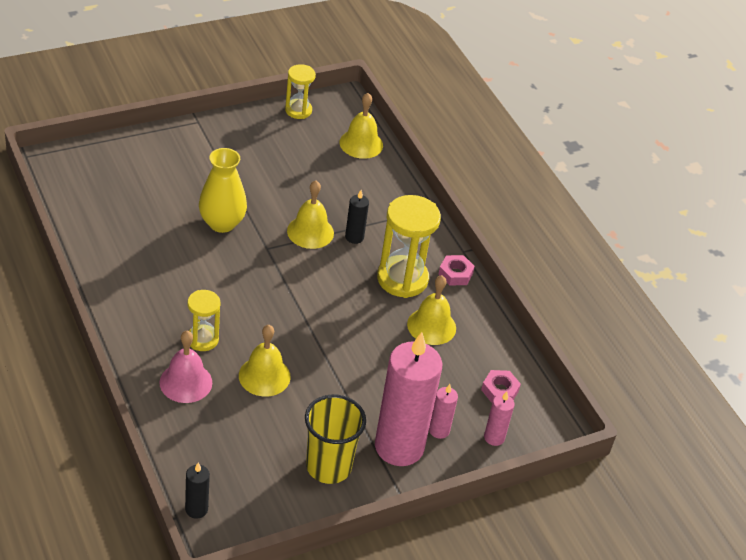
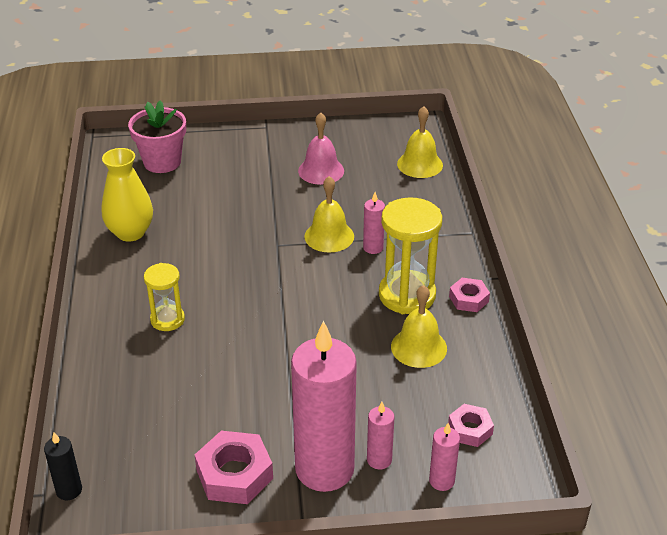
camera: 25 degrees right, 5 degrees down
(114, 176) = (162, 162): none -> pink flower pot
(186, 382) = (128, 358): pink bell -> pink bell (321, 170)
(222, 223) = (243, 216): yellow vase -> yellow vase (130, 232)
(264, 376) = (212, 366): yellow bell -> none
(298, 110) = (369, 128): yellow hourglass -> none
(328, 466) = (234, 474): yellow cup -> pink nut
(354, 237) = (373, 248): black candle -> pink candle

